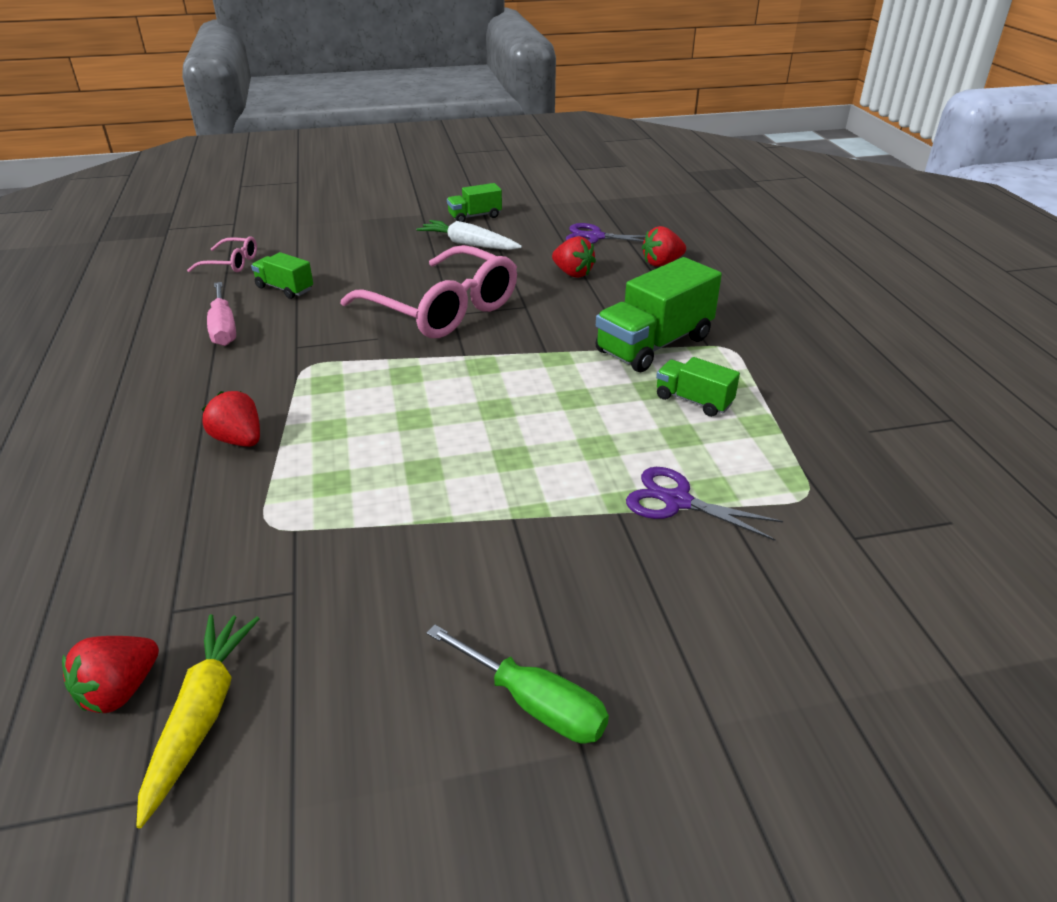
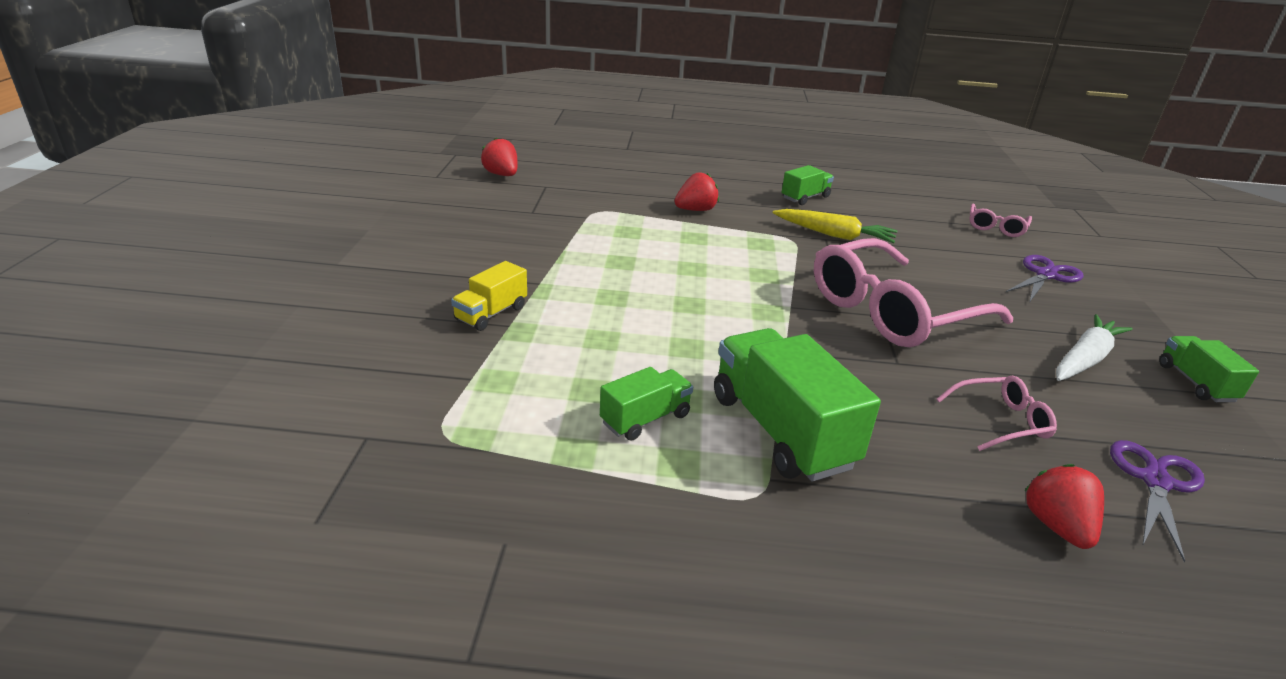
camera: 105 degrees right, 5 degrees down
(201, 715) = (468, 188): yellow carrot -> yellow carrot (834, 235)
(223, 328) = (863, 216): pink screwdriver -> none
(285, 289) = (940, 244): green truck -> green truck (805, 197)
(534, 704) = (380, 257): green screwdriver -> none
(572, 273) = (1000, 421): red strawberry -> pink glasses
(606, 533) = (491, 313): none -> yellow truck
(677, 501) = (498, 355): purple scissors -> purple scissors (1045, 275)

